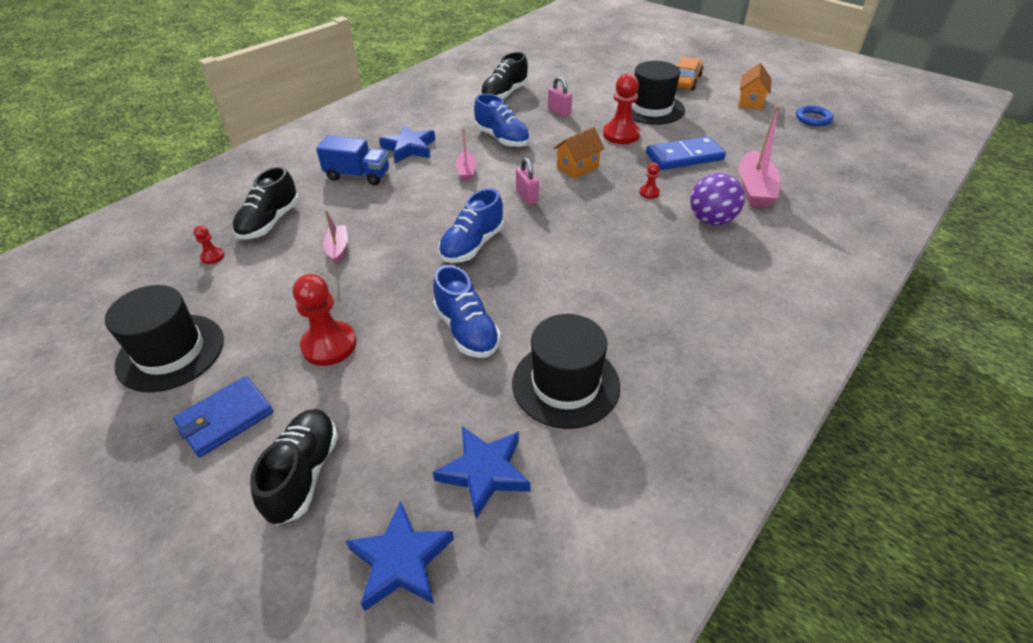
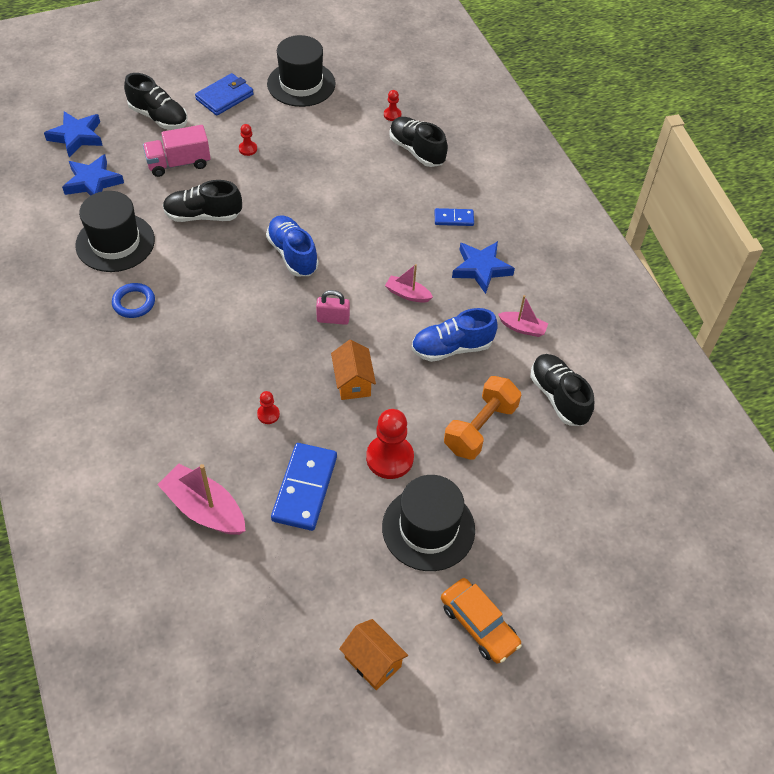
camera: 115 degrees right, 10 degrees up
(225, 418) = (224, 97): blue wallet -> blue wallet turned 60 degrees clockwise
(329, 345) = (248, 149): red pawn -> red pawn, size x0.48
(338, 248) = (350, 178): pink boat -> pink boat (522, 328)
(358, 175) = (454, 218): blue truck -> blue domino
(392, 397) = (179, 163): none -> pink truck
(467, 330) = (203, 215): blue shoe -> black shoe
(559, 112) = (480, 428): pink padlock -> orange dumbbell
(711, 220) = (191, 435): purple ball -> none
(813, 119) = (282, 703): blue ring -> blue ring (134, 303)

